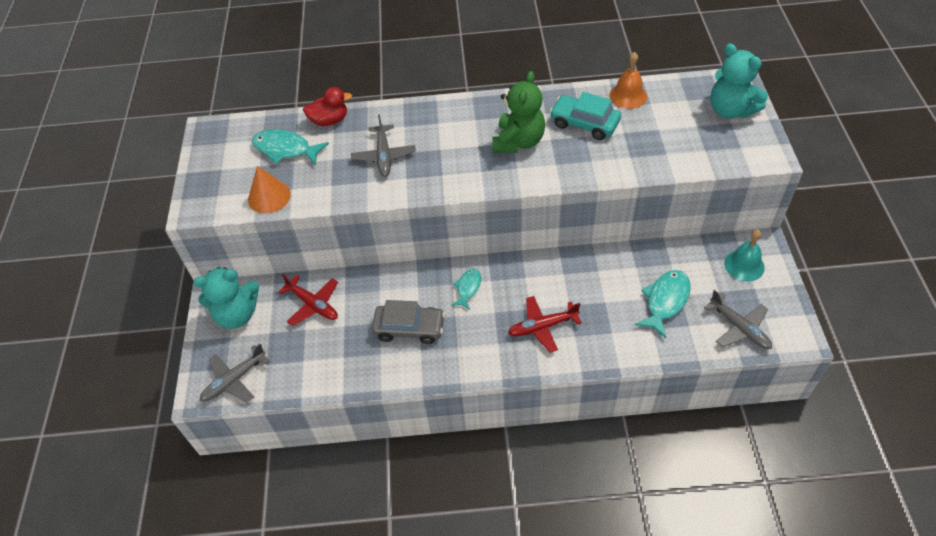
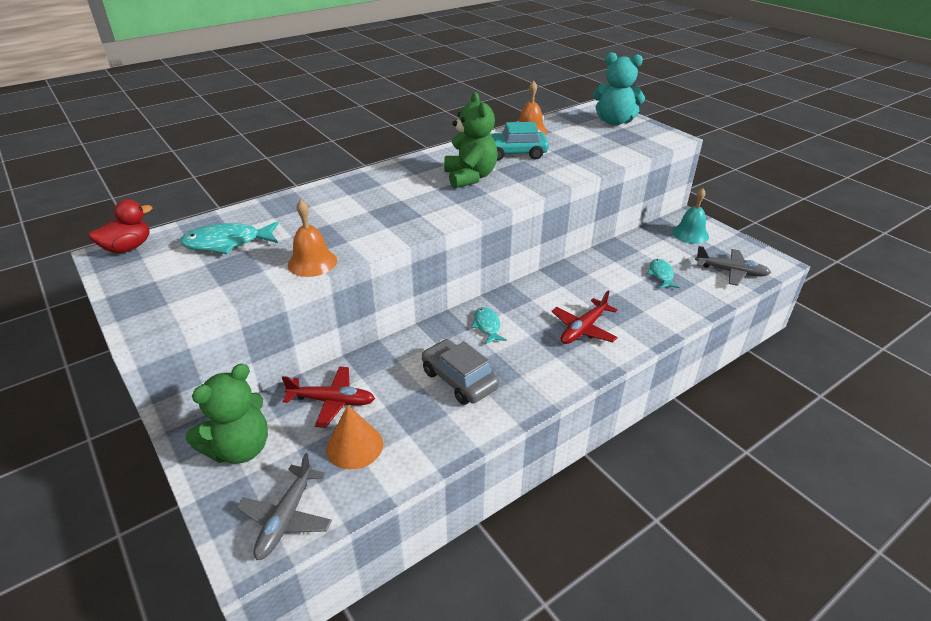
camera: 35 degrees left, 15 degrees down
(237, 314) = (240, 448): turquoise teddy bear -> green teddy bear
(269, 197) = (240, 284): orange cone -> orange cone (354, 446)
(328, 195) = (312, 262): none -> orange bell
(329, 120) = (261, 210): red duck -> red duck (128, 248)
(384, 156) = (347, 218): grey plane -> none
(409, 328) = (459, 380): grey car -> grey car turned 105 degrees counterclockwise
(665, 301) = (661, 275): turquoise fish -> turquoise fish, size x0.62

